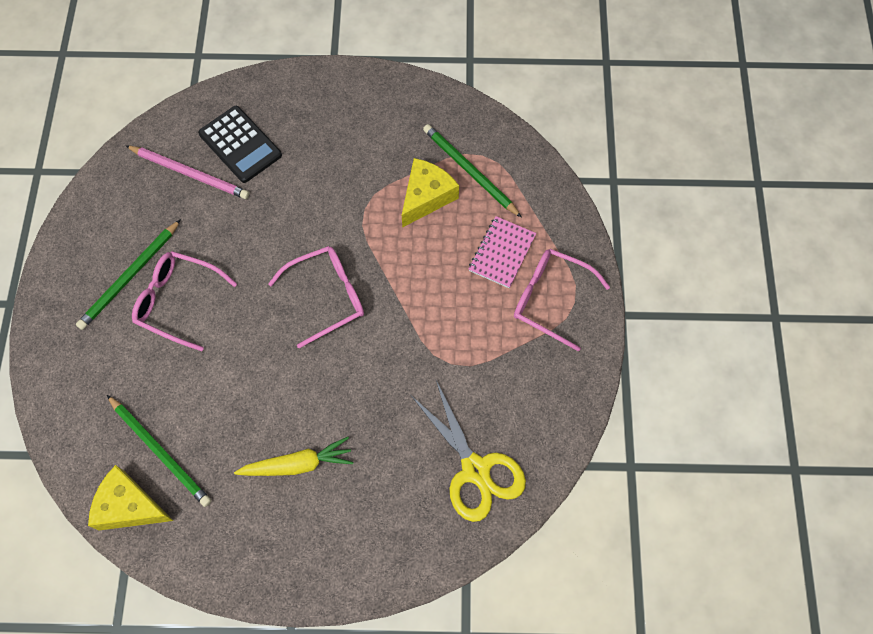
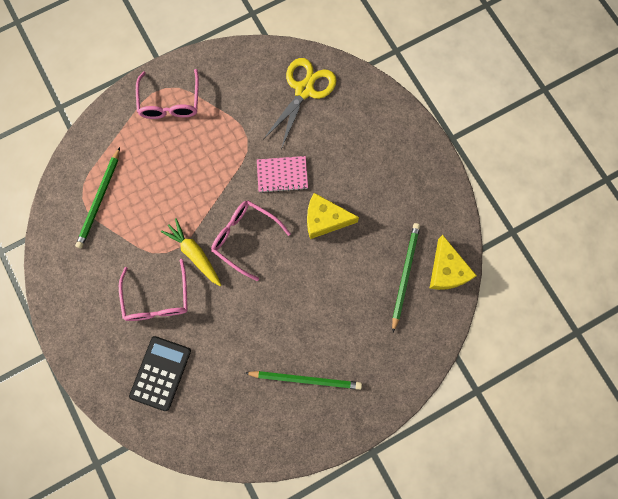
camera: 120 degrees left, 10 degrees up
(178, 302) = (304, 333): pink glasses -> pink glasses (157, 298)
(190, 173) = (204, 394): pink pencil -> none
(298, 464) = (361, 189): yellow carrot -> yellow carrot (194, 253)
(426, 197) = (135, 217): yellow cheese -> yellow cheese (325, 219)
(502, 253) = (153, 147): pink notebook -> pink notebook (282, 175)

